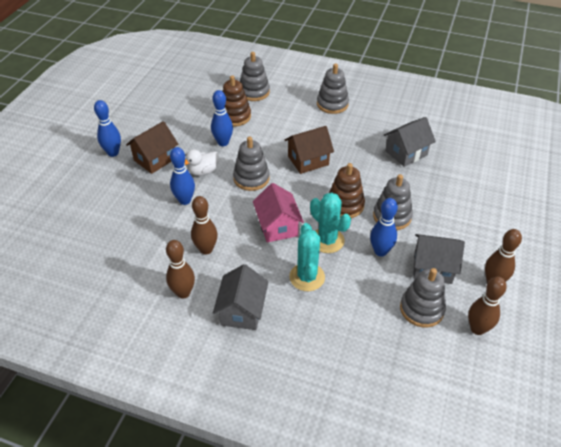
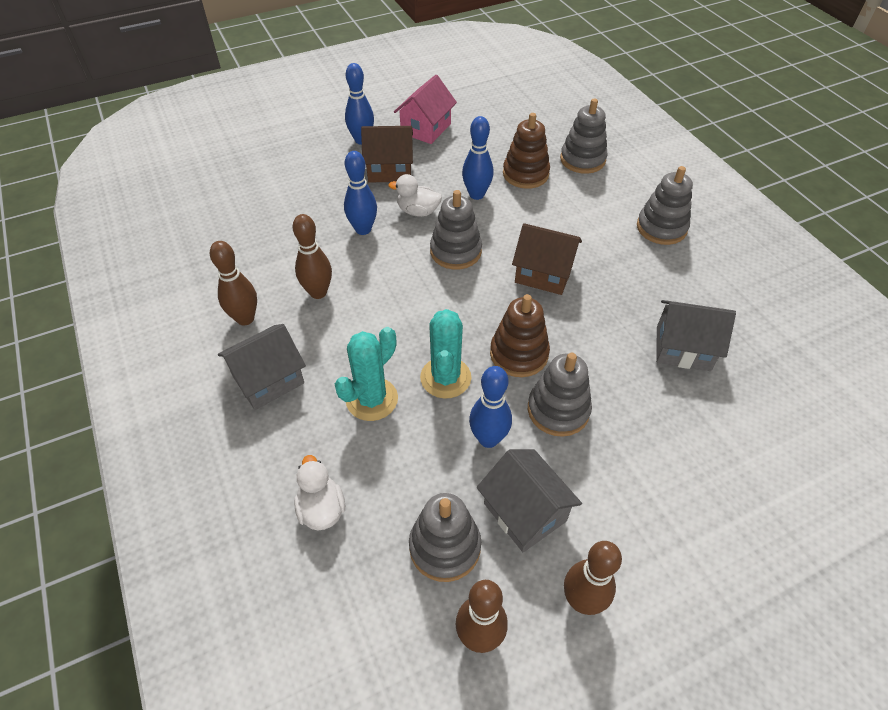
camera: 45 degrees right, 5 degrees up
(277, 226) = (414, 321): pink house -> pink house (426, 129)
(351, 342) = (321, 509): none -> white duck

